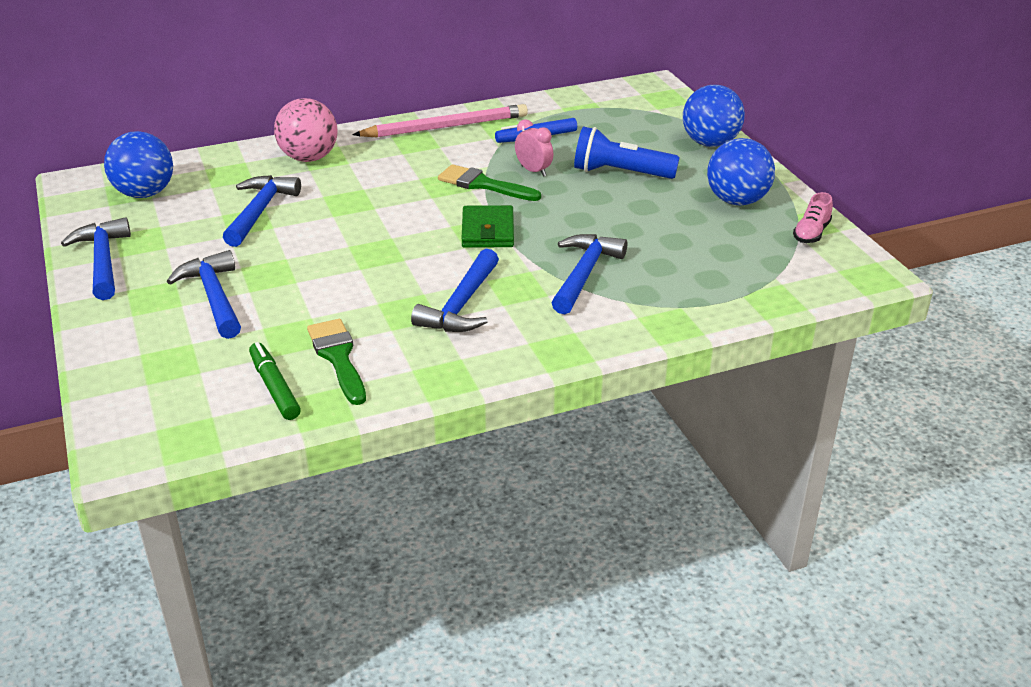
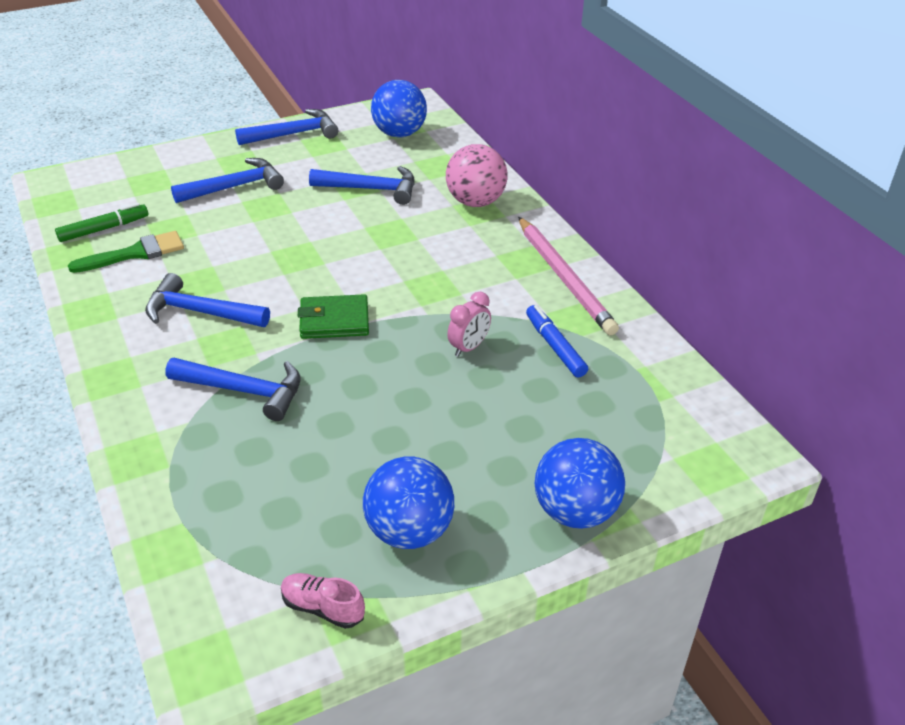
camera: 85 degrees right, 5 degrees up
(483, 184) = (432, 312): green brush -> none
(620, 173) = (473, 419): blue flashlight -> none

